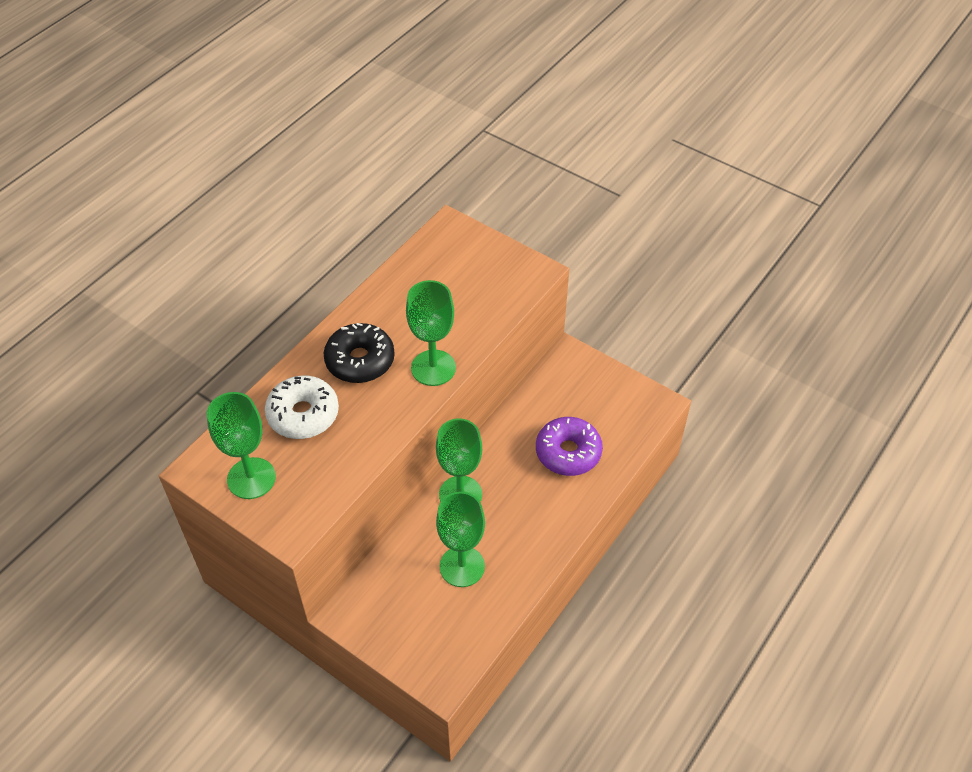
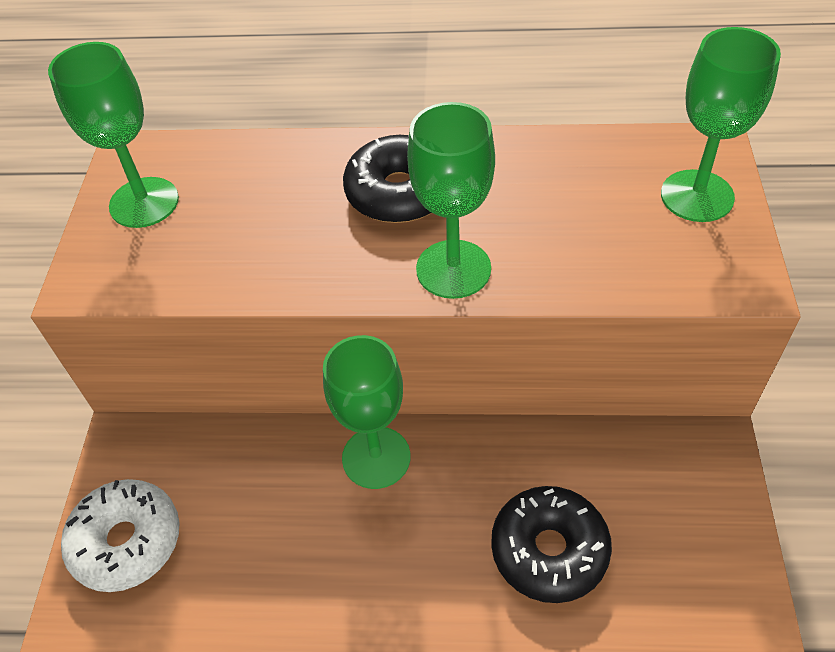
camera: 60 degrees right, 0 degrees up
(303, 414) = (272, 191): white donut -> white donut (127, 541)
(462, 566) = (266, 529): green goblet -> green goblet (697, 196)
(568, 452) = (549, 550): purple donut -> black donut

